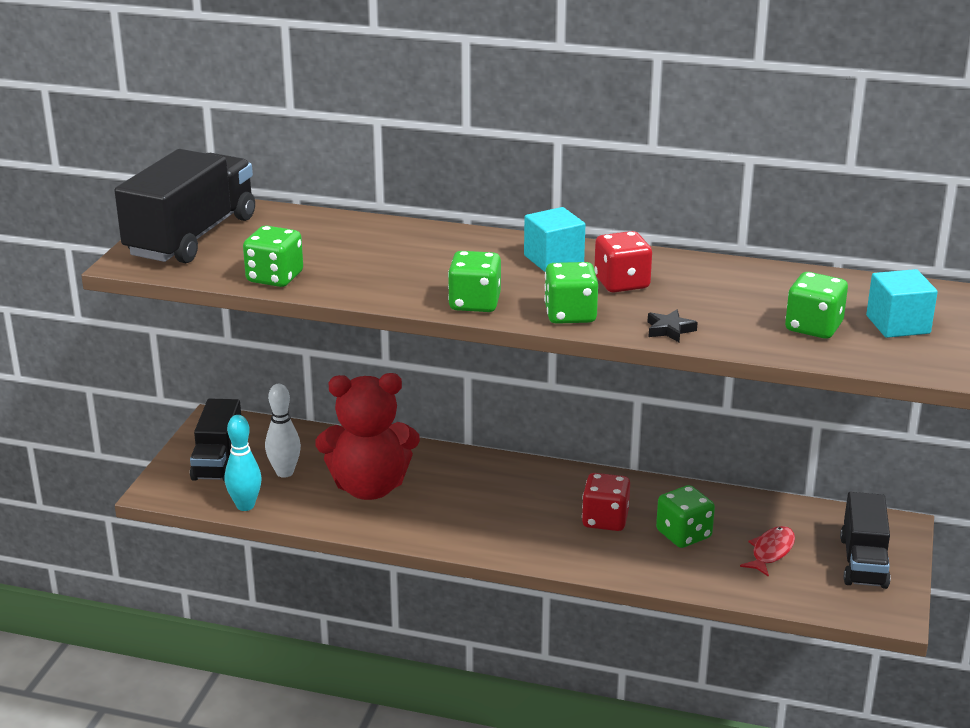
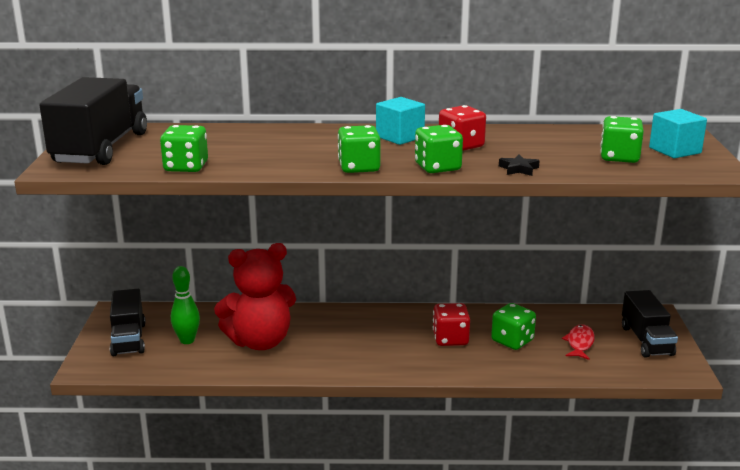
camera: 15 degrees left, 5 degrees down
(245, 505) = (164, 369): turquoise bowling pin -> none
(284, 472) = (187, 340): white bowling pin -> green bowling pin

